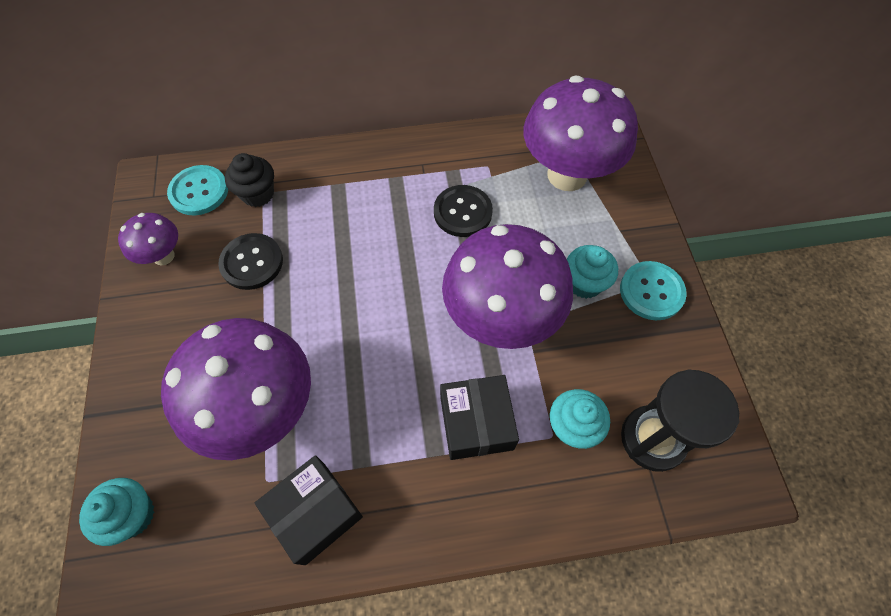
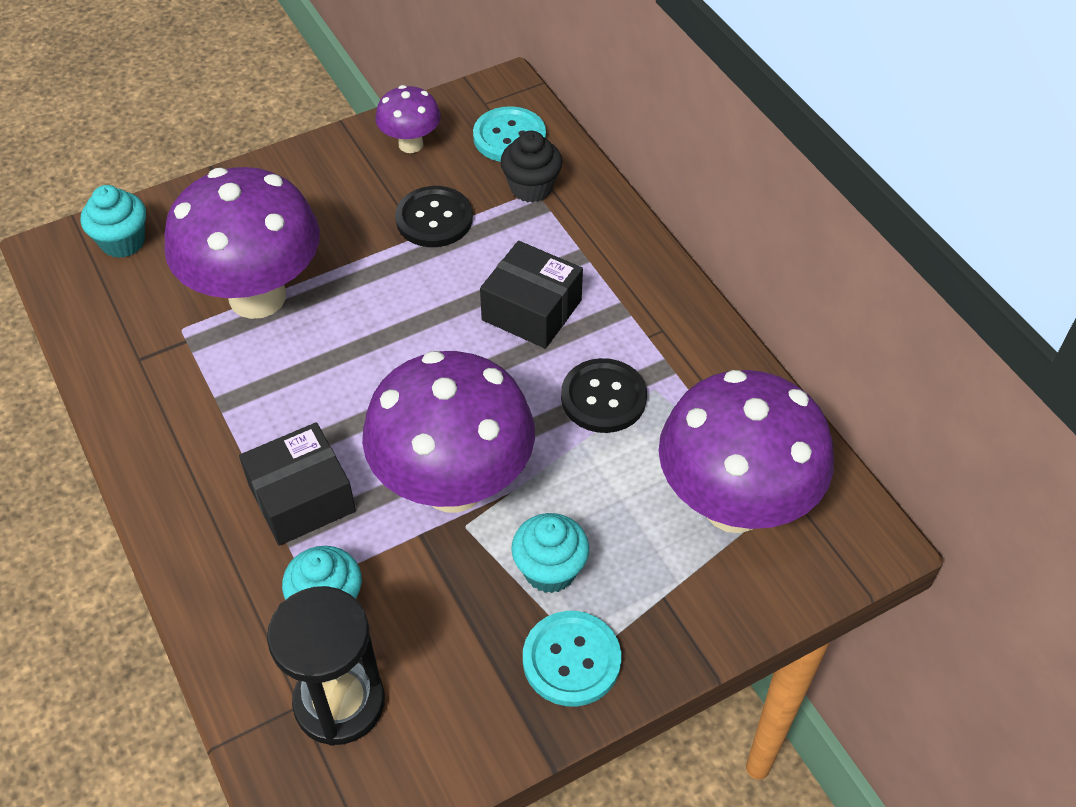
camera: 70 degrees right, 10 degrees down
(315, 512) = (158, 381): black box -> black box (531, 310)

